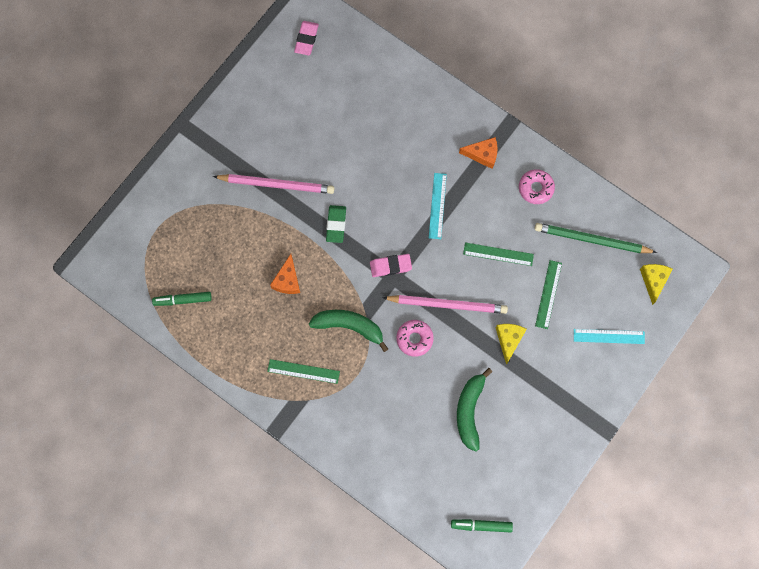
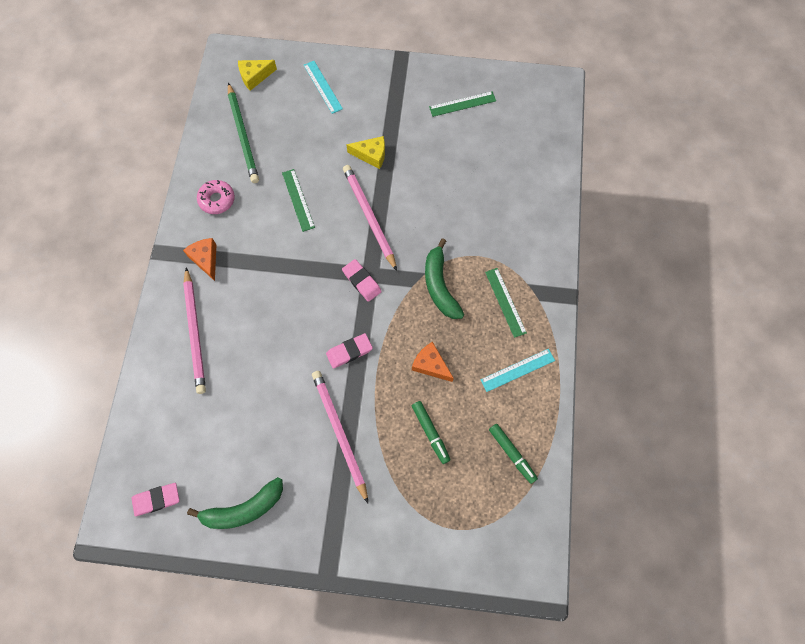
camera: 120 degrees left, 5 degrees down
(287, 280) = (430, 365): orange cheese -> orange cheese turned 120 degrees counterclockwise
(336, 225) = (349, 351): green eraser -> pink eraser
(414, 339) = (417, 227): pink donut -> none
(421, 119) = (195, 332): none -> pink pencil
(437, 206) = (279, 272): turquoise ruler -> turquoise ruler (517, 370)
(469, 411) = (451, 155): green banana -> green banana (244, 509)
(481, 525) = (535, 103): green marker -> green marker (430, 433)
(509, 340) = (371, 155): yellow cheese -> yellow cheese turned 150 degrees counterclockwise
(548, 294) = (312, 145): green ruler -> green ruler (462, 104)

